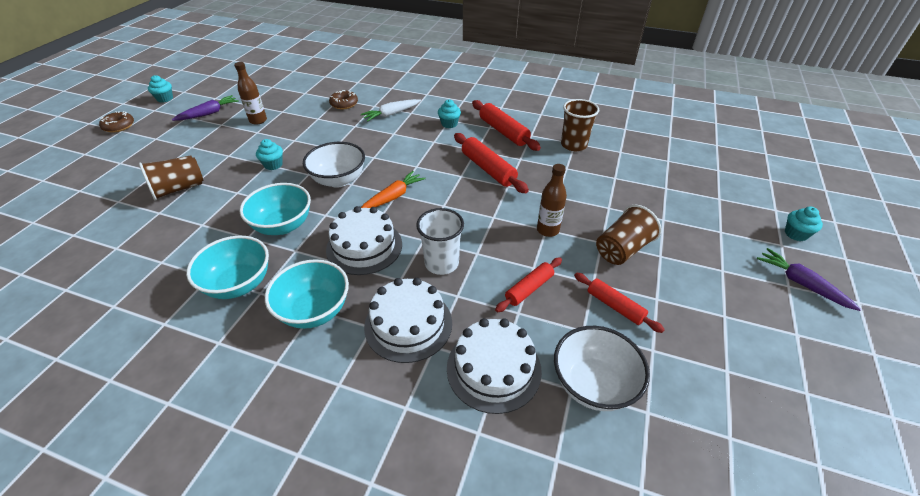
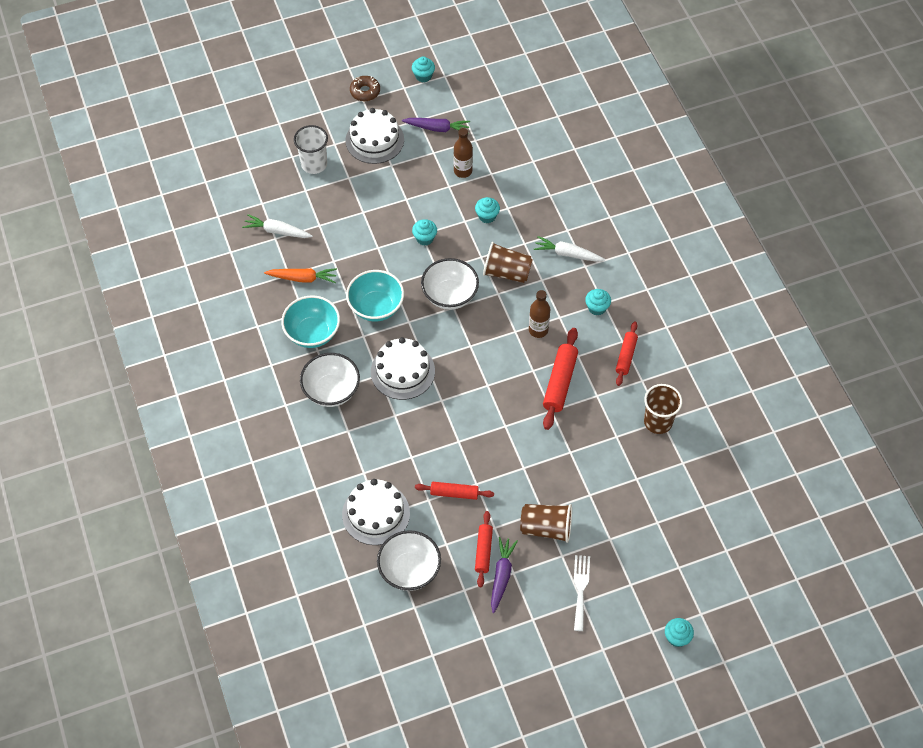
camera: 50 degrees right, 15 degrees up
(113, 242) = (277, 231): none -> white carrot
(178, 189) = (347, 210): brown cup -> brown cup (506, 272)
(308, 129) = (487, 216): none -> turquoise cupcake
(314, 311) = (331, 391): turquoise bowl -> white bowl
(344, 104) = (547, 206): brown donut -> none
(393, 197) = (466, 346): orange carrot -> orange carrot (303, 278)
(408, 324) = (366, 447): white cake -> white cake (374, 140)
(441, 263) = (430, 427): white cup -> white cup (314, 164)
(503, 131) = (626, 356): red rolling pin -> red rolling pin, size x0.65
(547, 230) = (523, 469): brown bottle -> brown bottle (538, 330)
(707, 263) = (580, 589): none -> white fork
(801, 283) = (613, 657): purple carrot -> purple carrot (501, 576)

